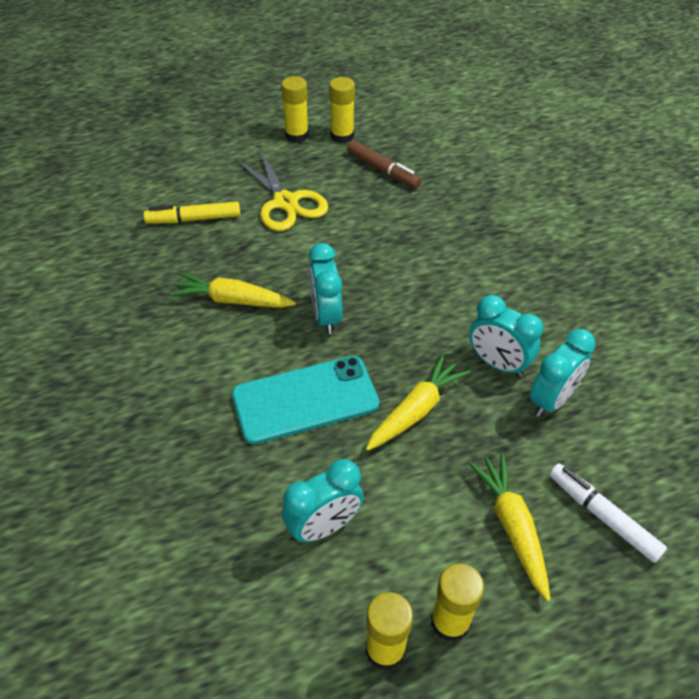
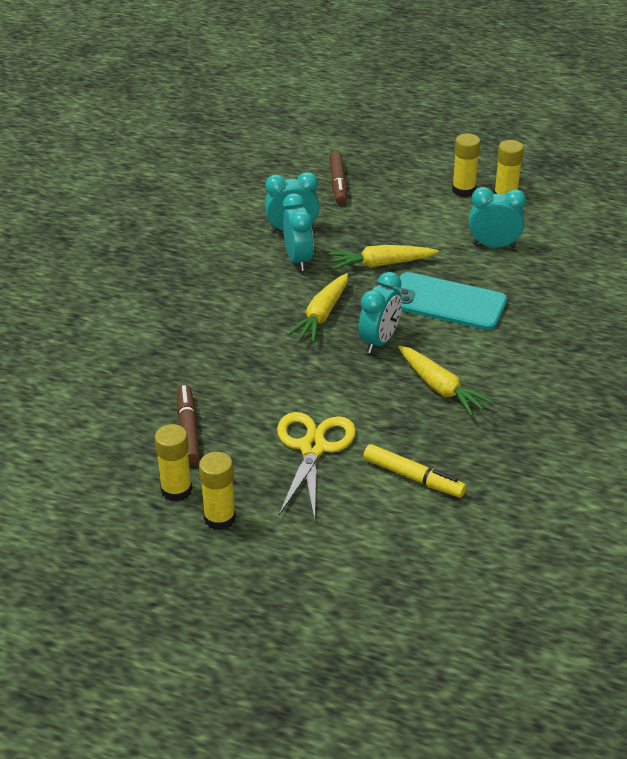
camera: 140 degrees left, 10 degrees down
(512, 526) = (390, 201): yellow carrot -> yellow carrot (322, 315)
(602, 516) = (338, 183): white marker -> brown marker

